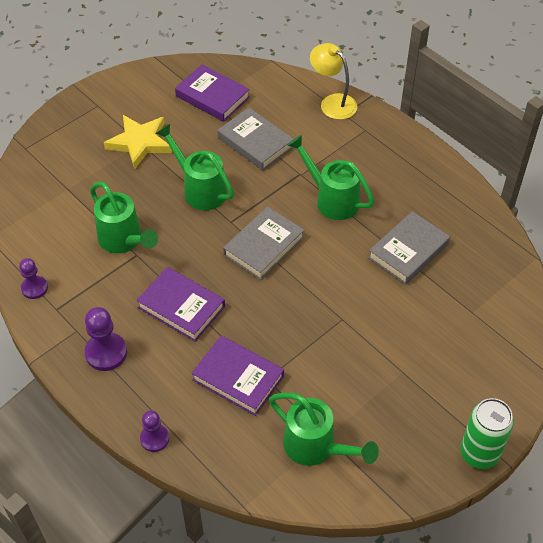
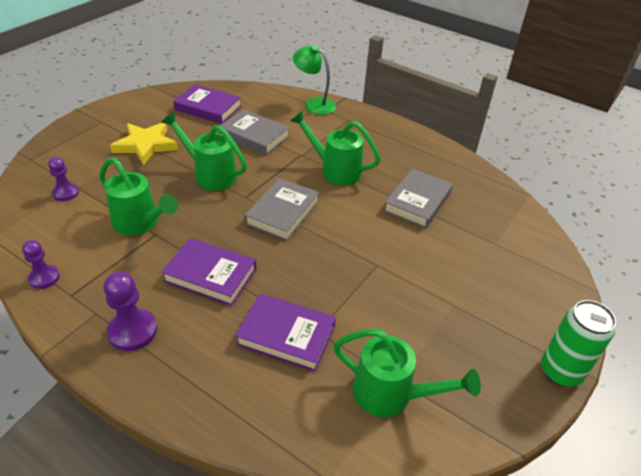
camera: 15 degrees left, 10 degrees down
(154, 438) = (203, 417): purple pawn -> purple pawn (66, 193)
(332, 102) = (314, 104): yellow lamp -> green lamp

